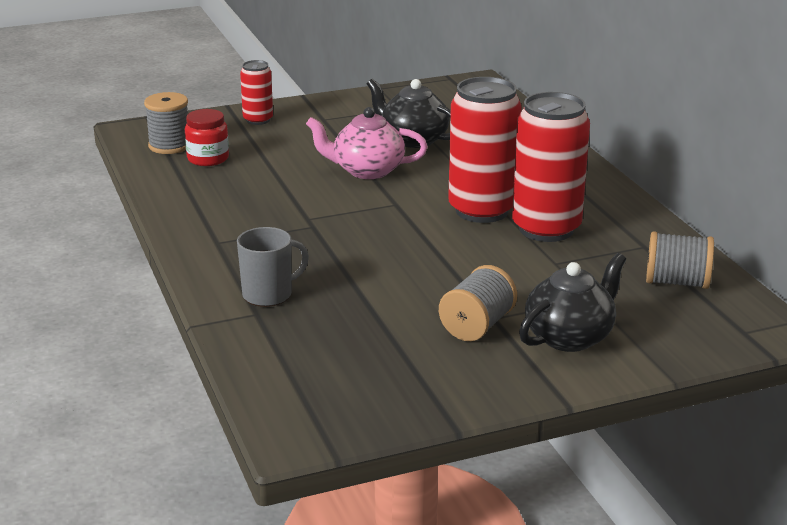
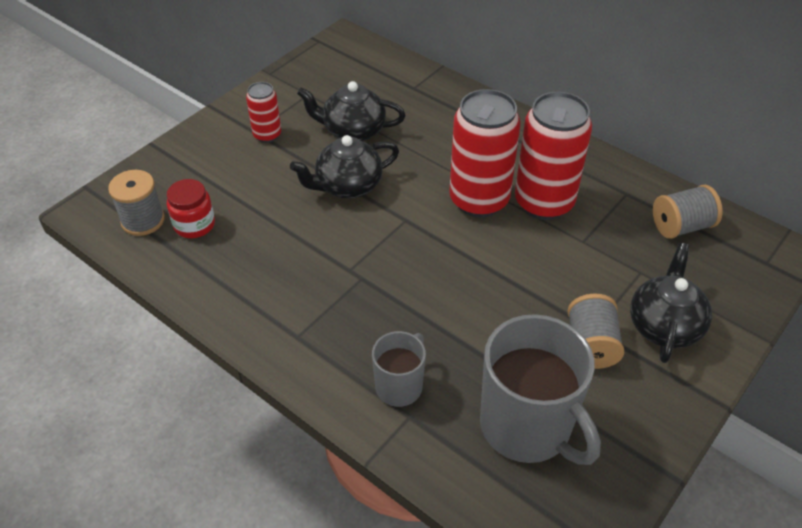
camera: 30 degrees left, 20 degrees up
(258, 120) = (197, 154): red can -> red can (267, 135)
(352, 352) = (527, 427): none -> grey mug
(367, 170) = (348, 186): pink teapot -> black teapot

